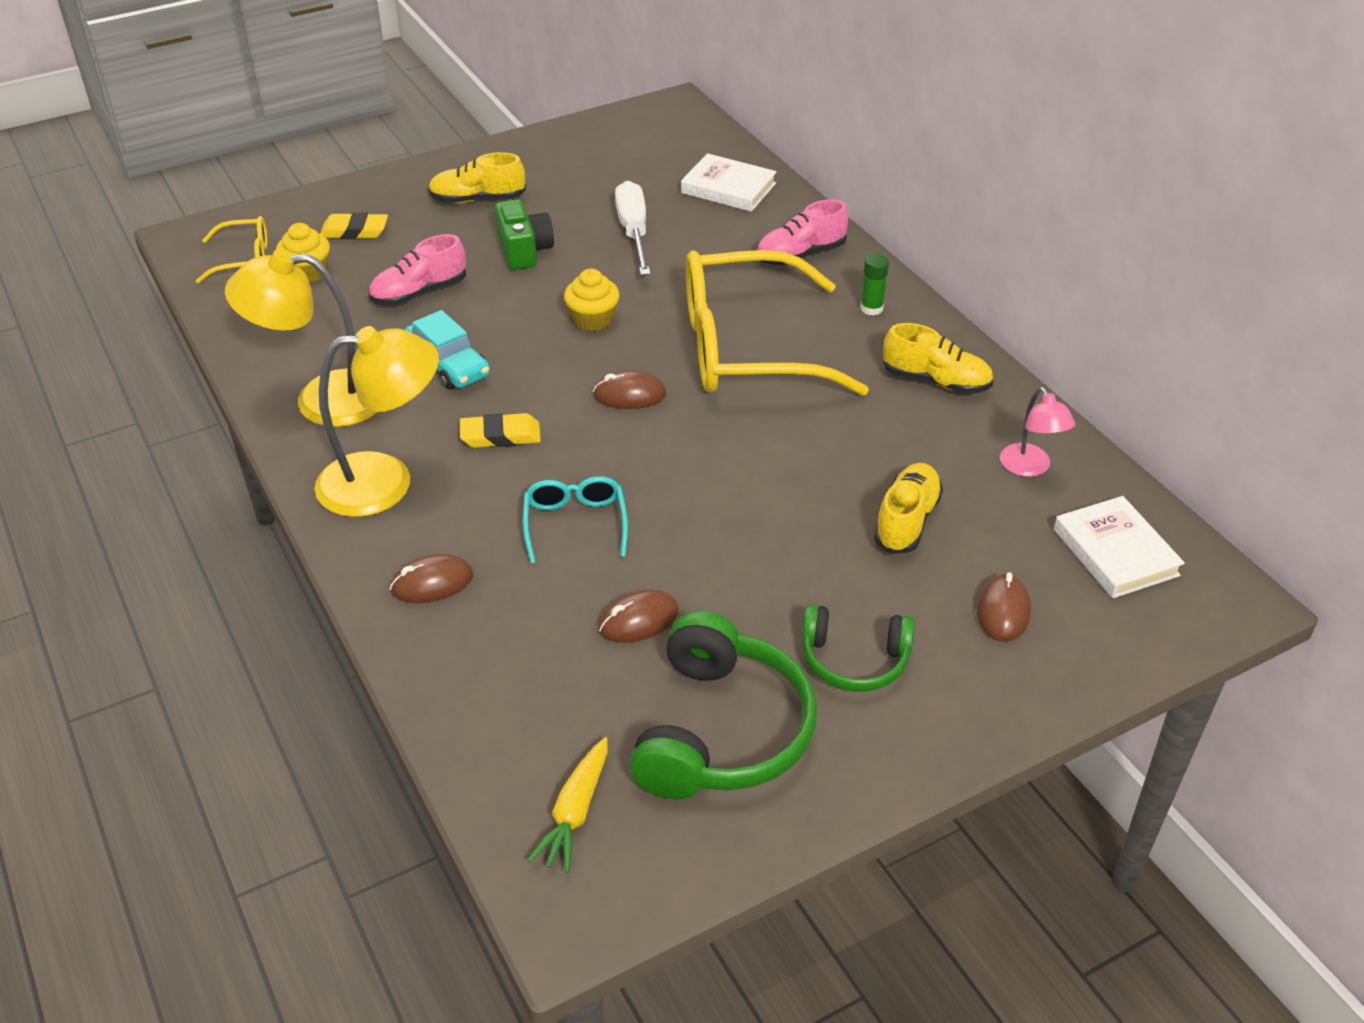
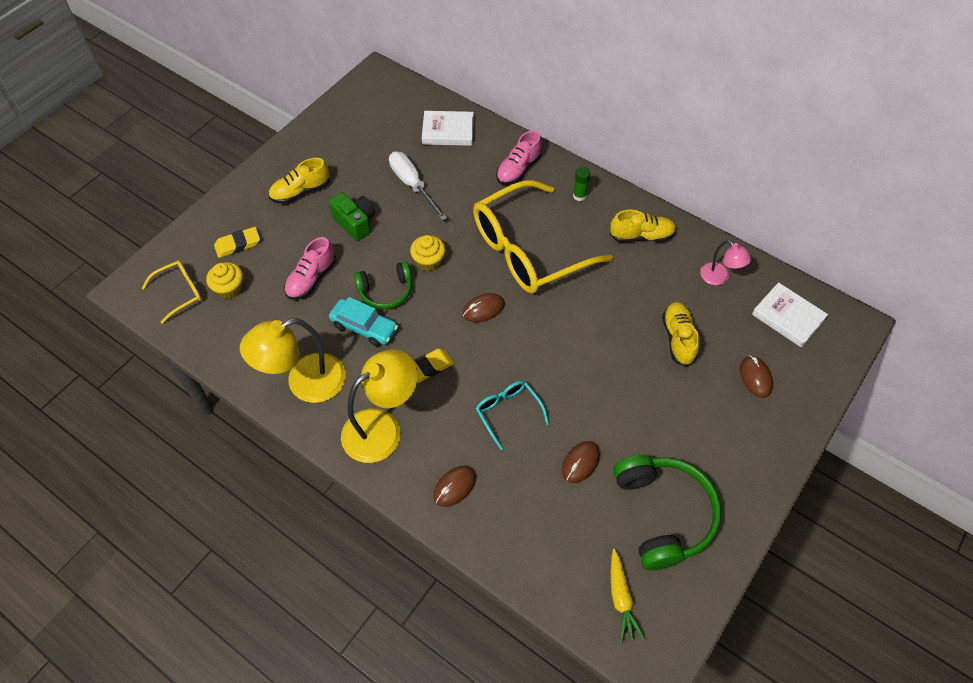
camera: 25 degrees left, 15 degrees up
(854, 660) = (702, 440): green headphones -> green headphones (386, 291)

